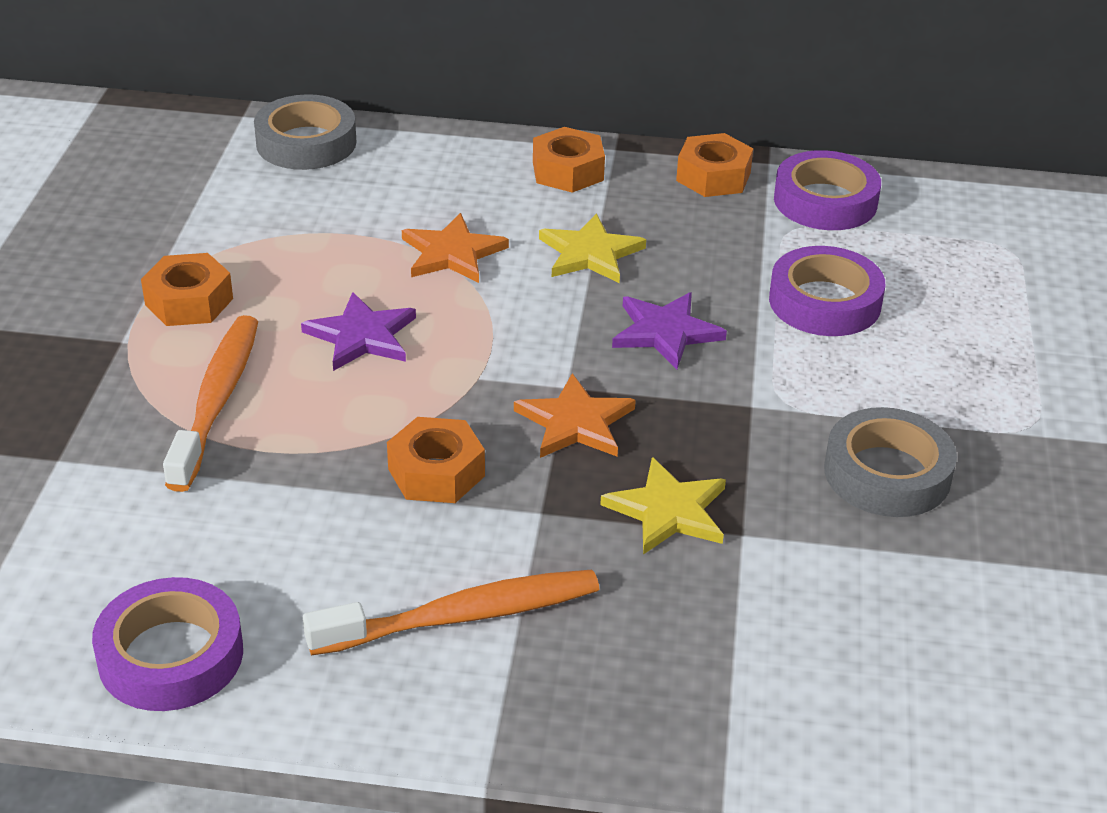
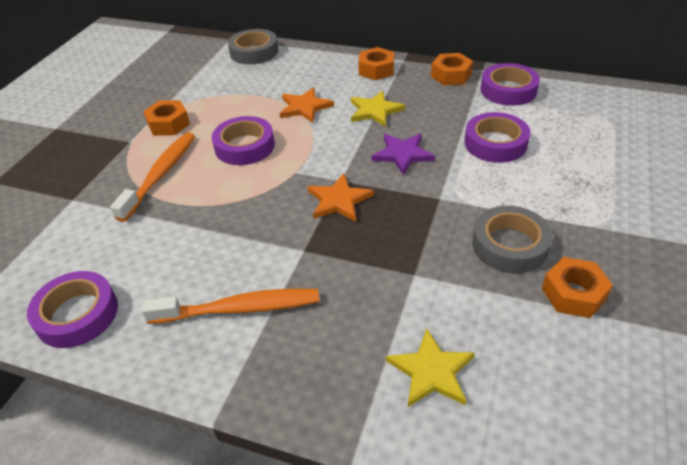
camera: 15 degrees right, 5 degrees up
(362, 336) = (244, 146): purple star -> purple tape
(436, 472) = (255, 222): orange nut -> orange nut (573, 294)
(668, 511) = (375, 256): yellow star -> yellow star (431, 371)

